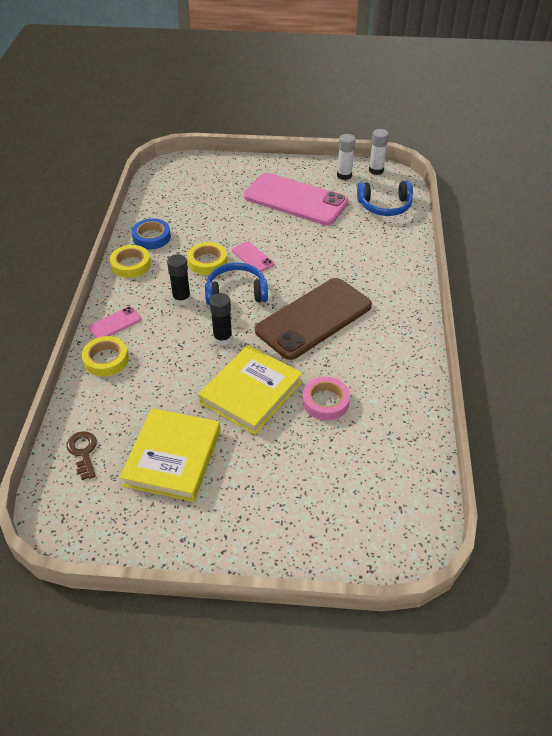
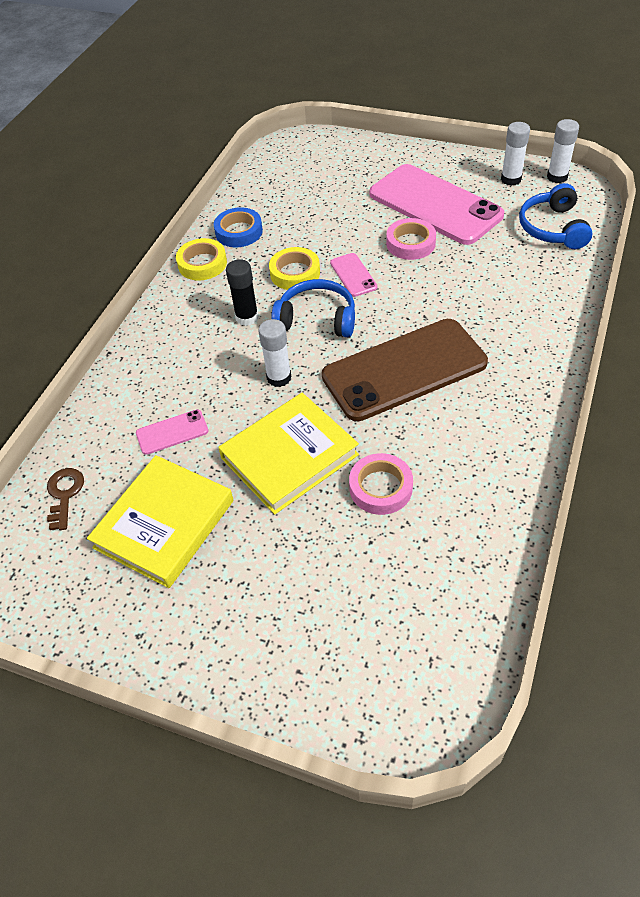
camera: 20 degrees right, 5 degrees up
(106, 359) = (131, 381): yellow tape -> none
(115, 323) = (157, 336): pink phone -> pink phone (172, 432)
(222, 338) = (279, 378): black glue stick -> white glue stick
(287, 229) = (410, 243): none -> pink tape
(385, 206) = (553, 228): blue headphones -> blue headphones turned 75 degrees clockwise

